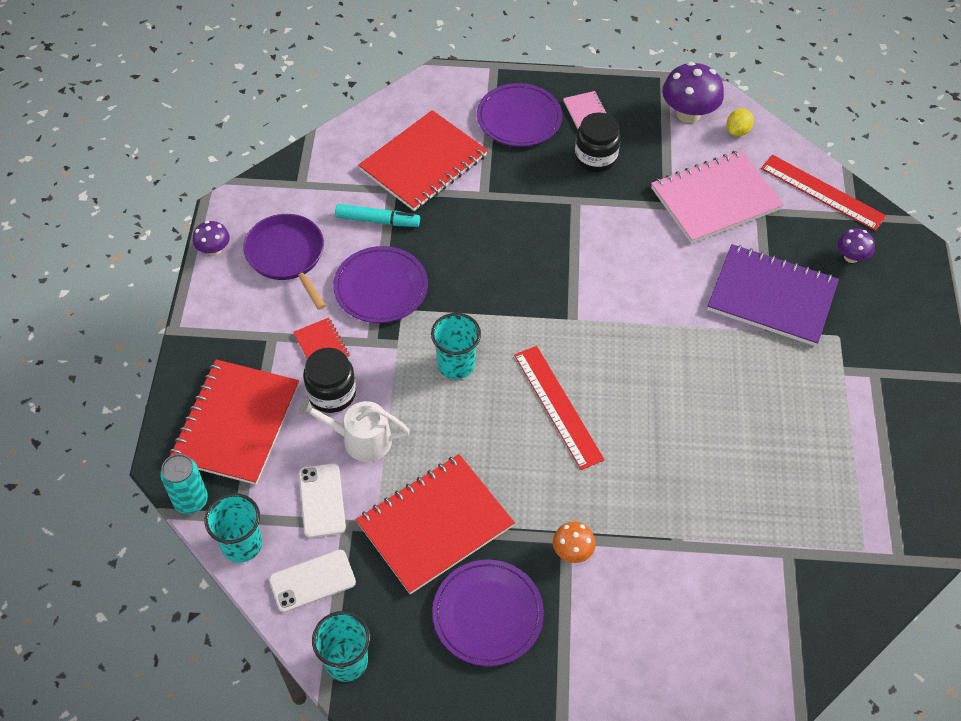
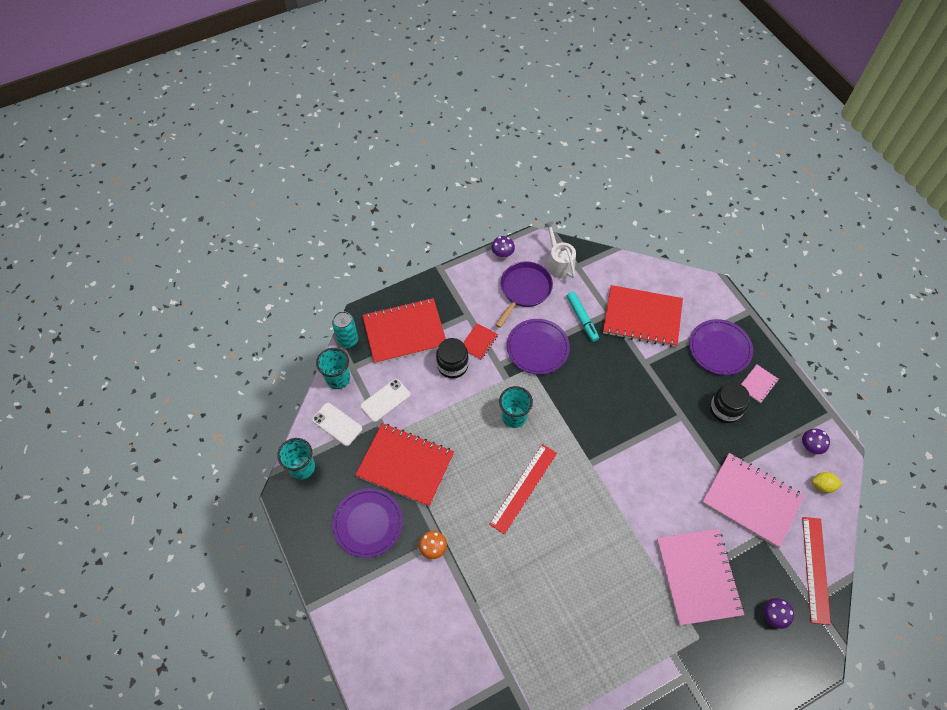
camera: 60 degrees right, 5 degrees up
(360, 440) = (433, 397): white watering can -> white watering can (559, 263)
(688, 114) = (810, 446): purple mushroom -> purple mushroom, size x0.55
(772, 297) = (698, 577): purple notebook -> pink notebook

